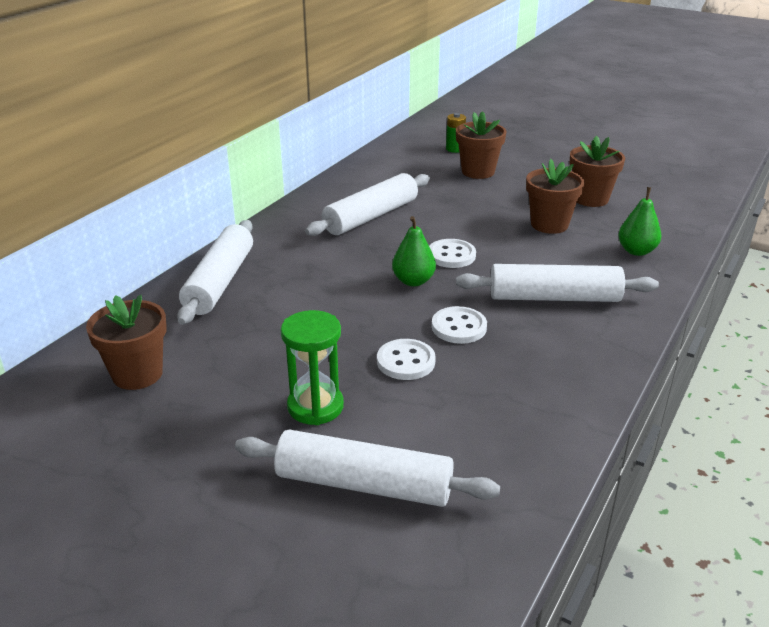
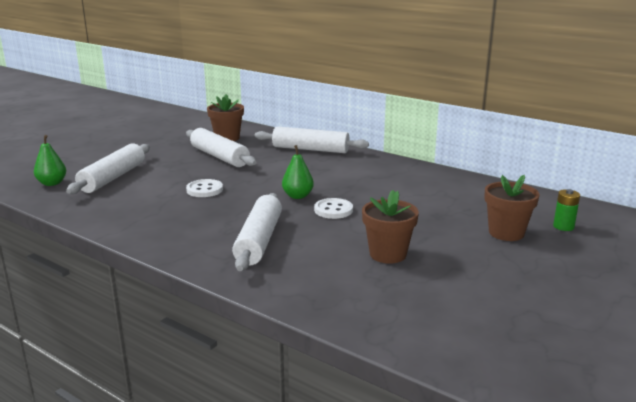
camera: 95 degrees right, 10 degrees down
(315, 406) = (178, 169): green hourglass -> none
(371, 216) = (400, 187): white rolling pin -> white rolling pin (219, 157)
(459, 327) = (234, 206): white button -> none
(590, 199) = (451, 284): brown flower pot -> none
(636, 251) = (330, 290): green pear -> green pear (52, 183)

